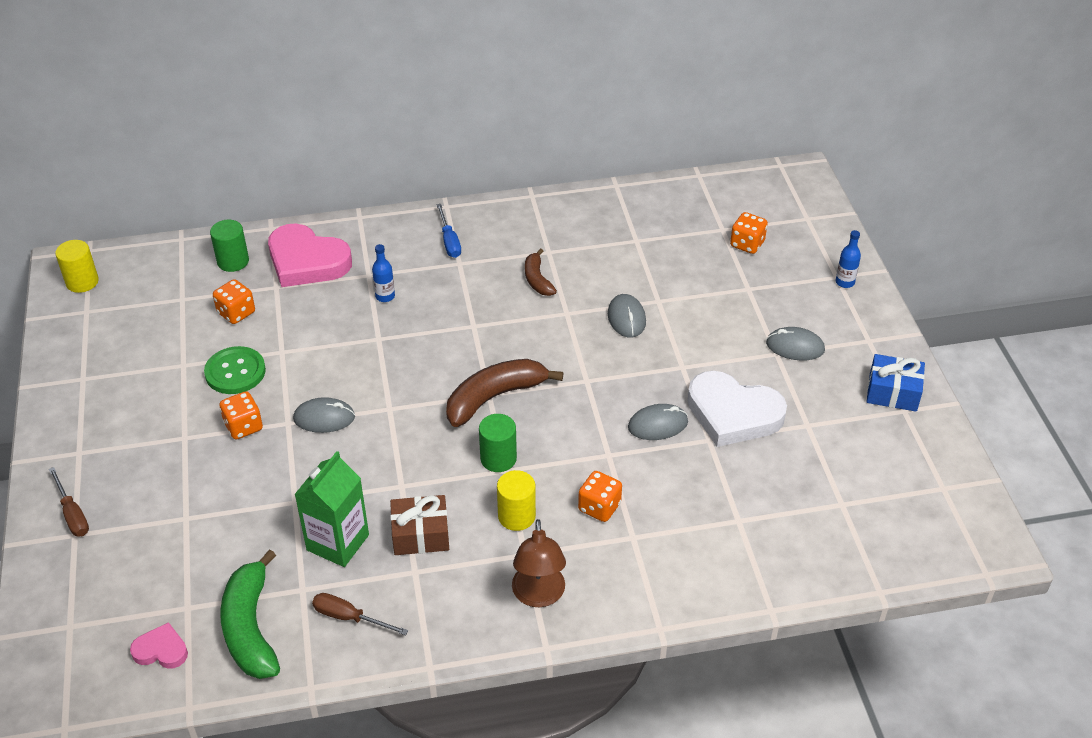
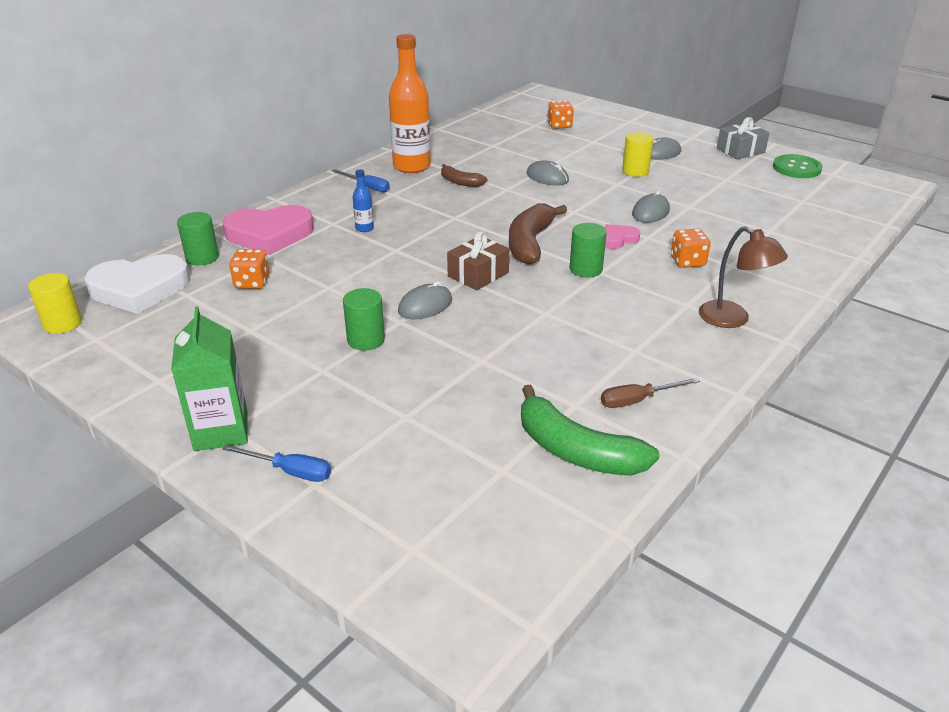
camera: 40 degrees left, 10 degrees down
(72, 514) = (290, 471): brown screwdriver -> blue screwdriver
(161, 650) = (527, 511): pink heart -> pink heart (618, 239)
(235, 372) = (306, 314): green button -> green button (796, 168)
(243, 426) = (366, 340): orange dice -> green cylinder
(338, 542) = (554, 365): green carton -> green carton (221, 431)
(420, 534) = (604, 330): brown gift -> brown gift (478, 274)
(516, 516) = (648, 290): yellow cylinder -> yellow cylinder (635, 171)
(521, 232) = (411, 166): none -> orange bottle
(733, 414) = (681, 191): white heart -> white heart (139, 289)
(845, 282) = (638, 121): blue bottle -> none
(893, 392) = (740, 151): blue gift -> grey gift

